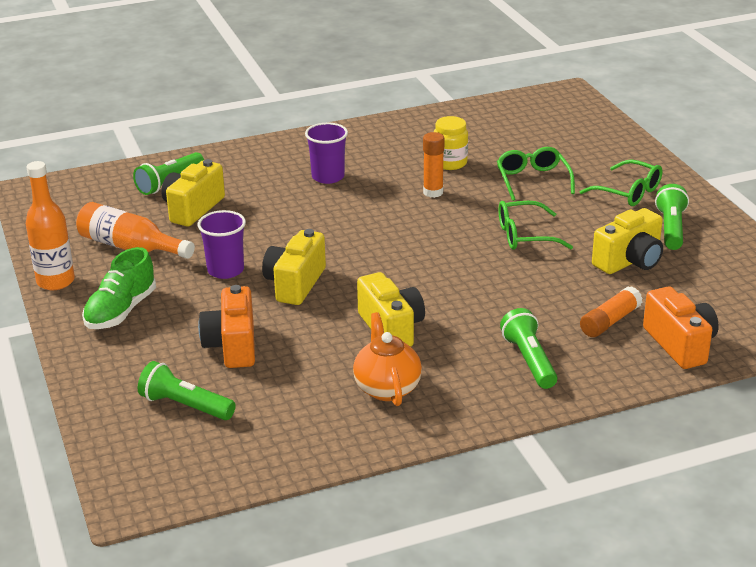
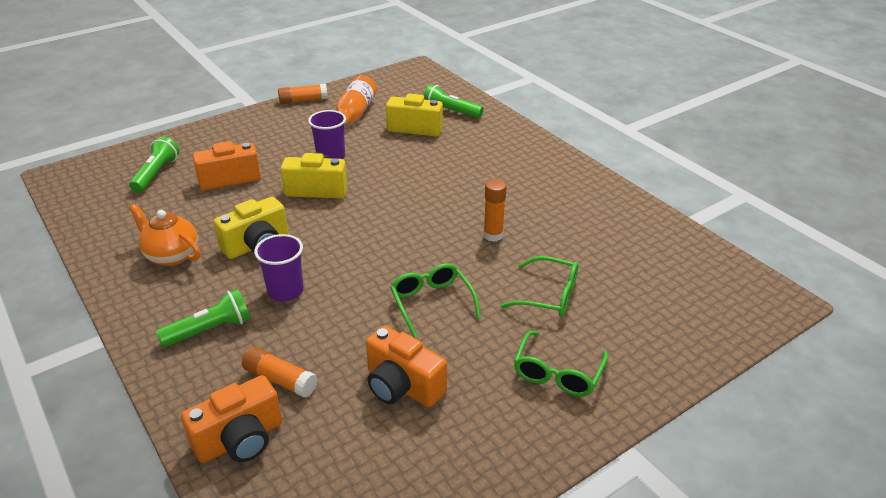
camera: 75 degrees right, 5 degrees up
(55, 281) = (303, 100): orange bottle -> orange glue stick
(121, 311) = (270, 129): green shoe -> none
(328, 177) = (494, 176): purple cup -> purple cup (285, 291)
(387, 388) = (171, 255): orange teapot -> orange teapot turned 120 degrees counterclockwise
(450, 163) = (556, 237): yellow jar -> none
(532, 180) = (549, 295): green glasses -> green glasses turned 45 degrees clockwise
(629, 261) = (402, 386): yellow camera -> orange camera
(671, 228) = (486, 417): green flashlight -> none

